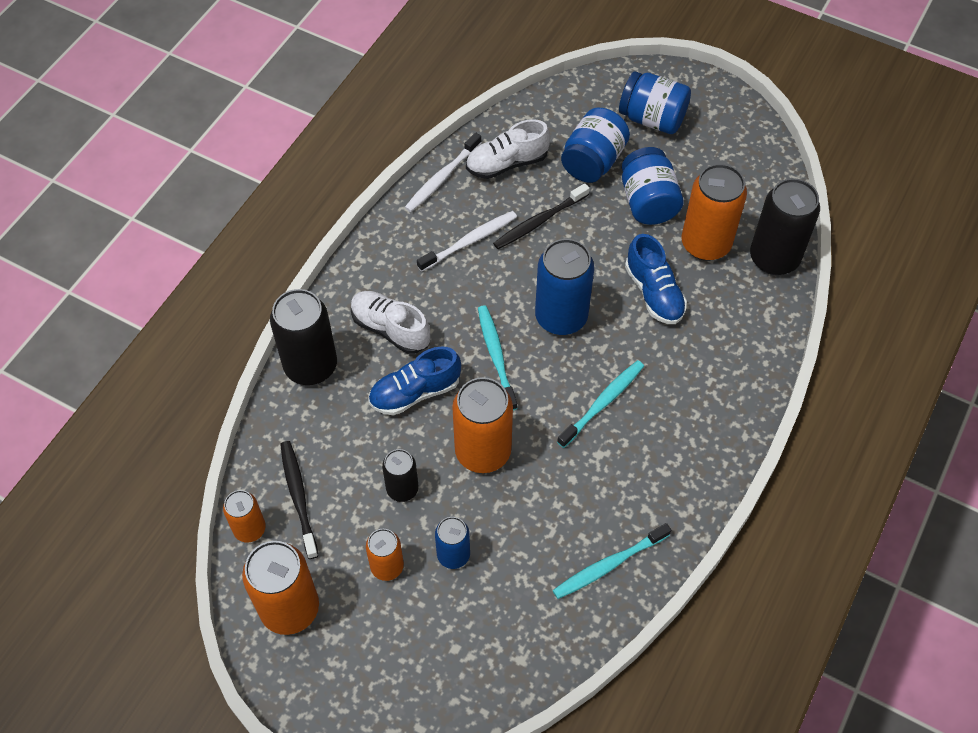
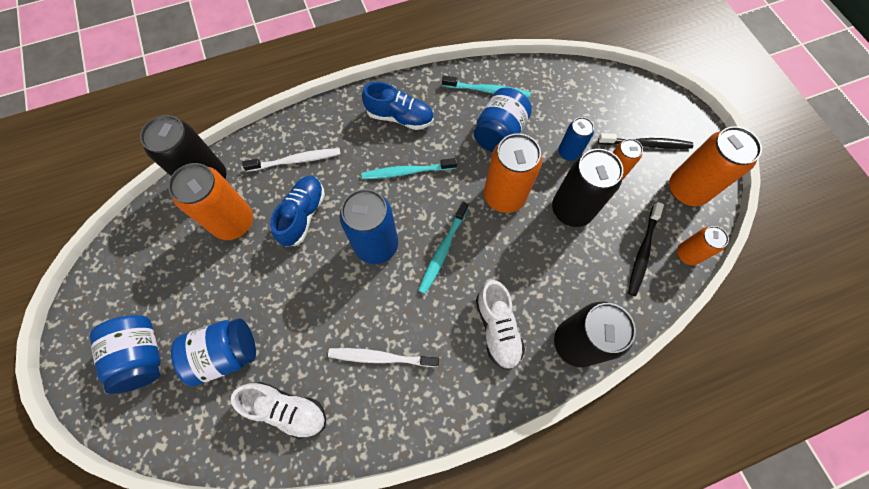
camera: 140 degrees left, 10 degrees up
(402, 489) = (571, 209): black can -> black can, size x1.77
(415, 392) = (516, 266): blue shoe -> blue shoe (400, 117)
(441, 178) = (348, 440): white toothbrush -> white toothbrush (296, 160)
(538, 222) = (318, 332): black toothbrush -> black toothbrush (646, 144)
(648, 202) = (230, 284): blue jar -> blue jar (499, 133)

